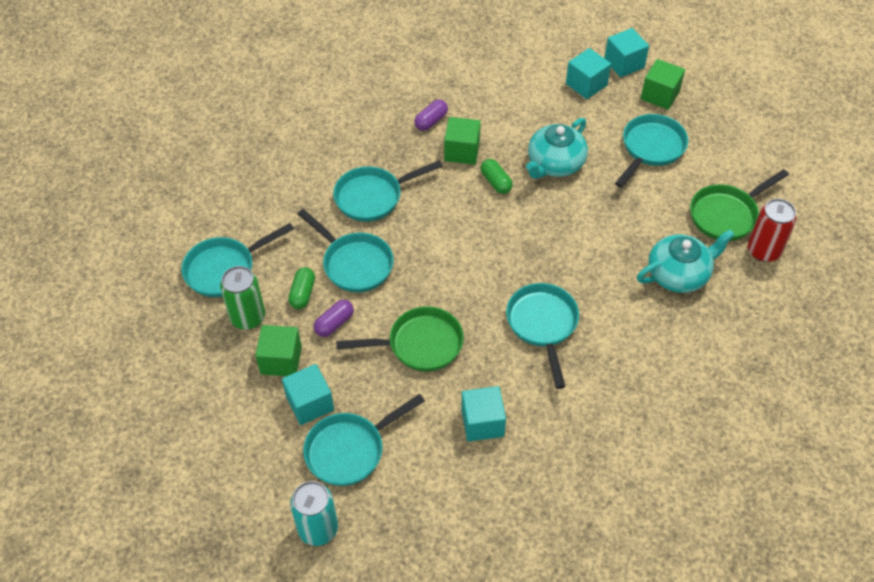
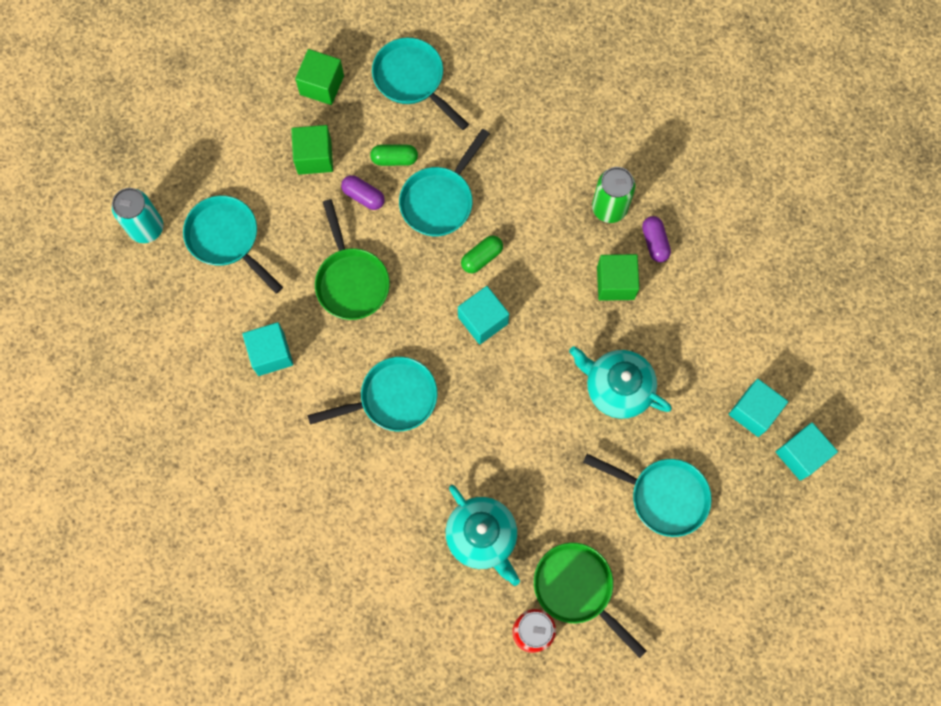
camera: 80 degrees right, 20 degrees up
(248, 317) = (358, 115): green can -> green can (609, 208)
(310, 403) = (271, 193): turquoise cube -> turquoise cube (483, 320)
(373, 197) = (531, 201): turquoise pan -> none
(431, 121) = (654, 242): purple capsule -> purple capsule turned 45 degrees clockwise
(496, 182) = (577, 326): green capsule -> green capsule (481, 257)
(660, 95) = (755, 502): green cube -> green cube (322, 85)

